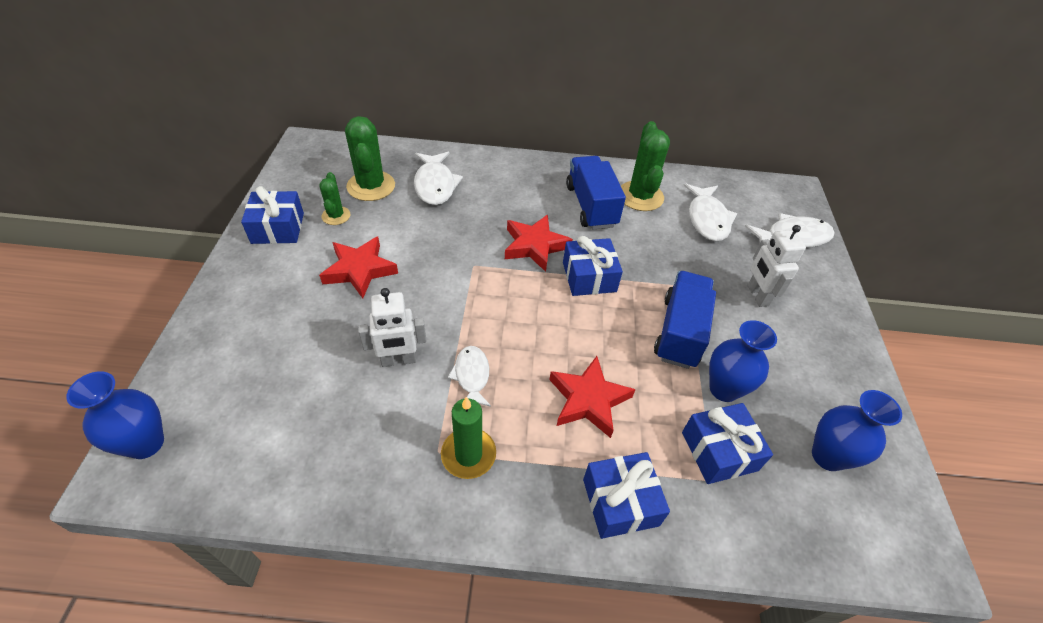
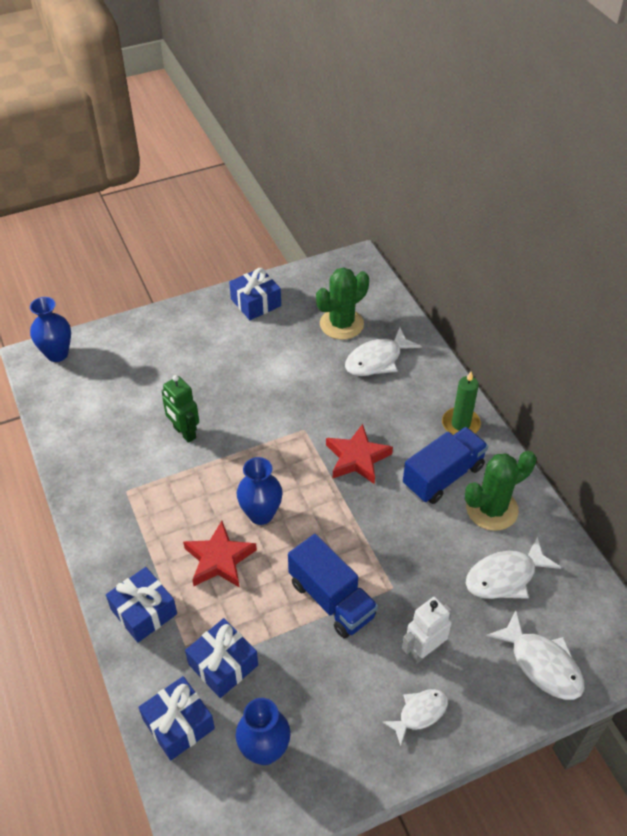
camera: 65 degrees right, 0 degrees up
(336, 216) = (292, 324): green cactus -> none
(360, 270) = (249, 368): red star -> none
(398, 360) = (184, 433): white robot -> green robot
(468, 455) = (133, 508): green candle -> green candle (460, 424)
(471, 376) = (196, 479): white fish -> white fish (419, 713)
(589, 277) = (349, 510): blue gift -> blue gift (178, 724)
(680, 332) = (331, 599): blue truck -> blue truck turned 60 degrees clockwise
(724, 389) = (288, 651): blue vase -> blue vase (261, 514)

